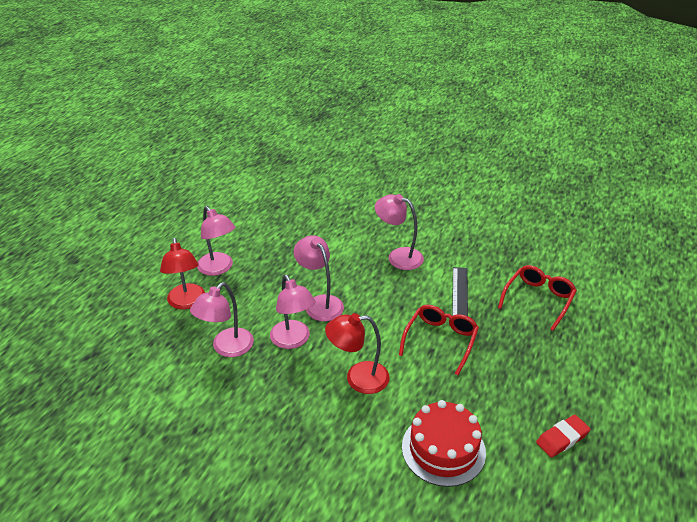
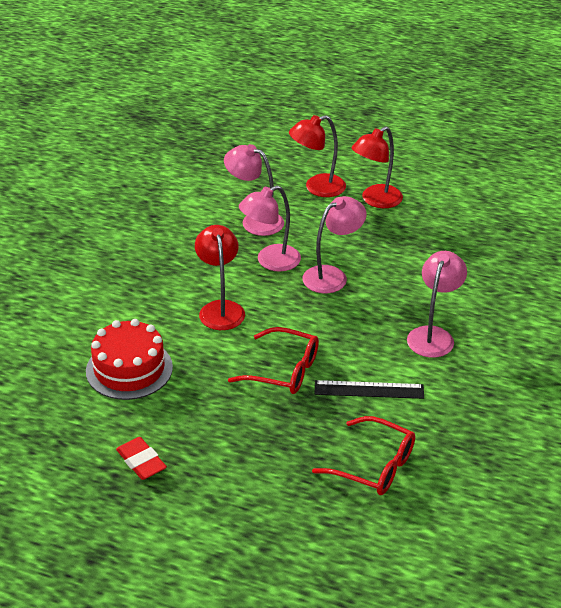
camera: 85 degrees right, 0 degrees up
(219, 268) = (375, 200): pink lamp -> red lamp

